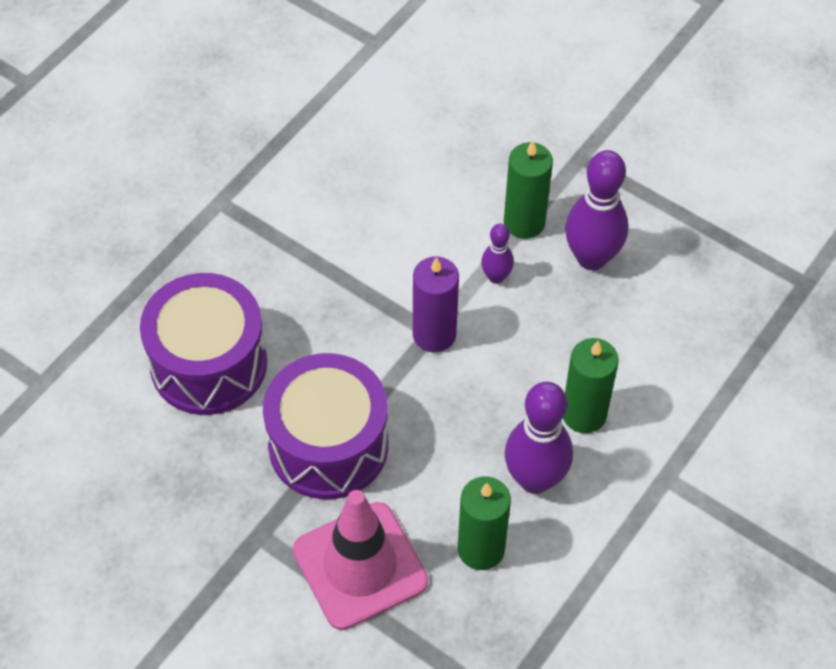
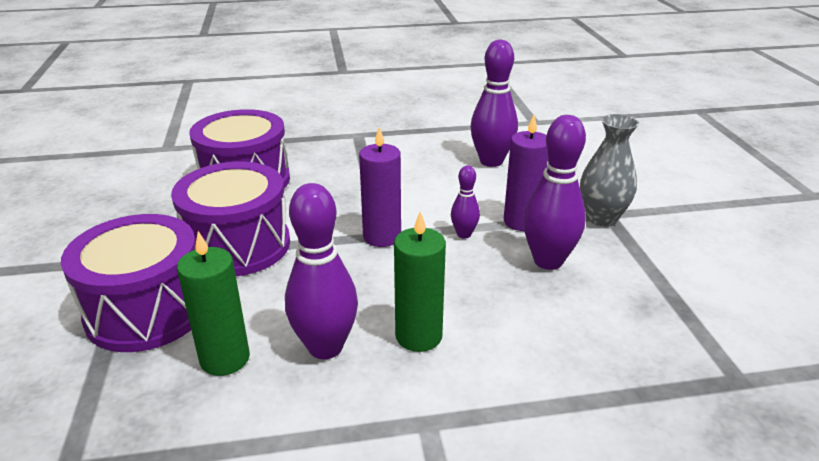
camera: 45 degrees right, 25 degrees down
(360, 566) = (147, 310): pink traffic cone -> purple drum
(407, 149) = (491, 161): none -> purple bowling pin
(524, 222) = (521, 221): green candle -> purple candle
(581, 166) = (601, 218): none -> grey vase

